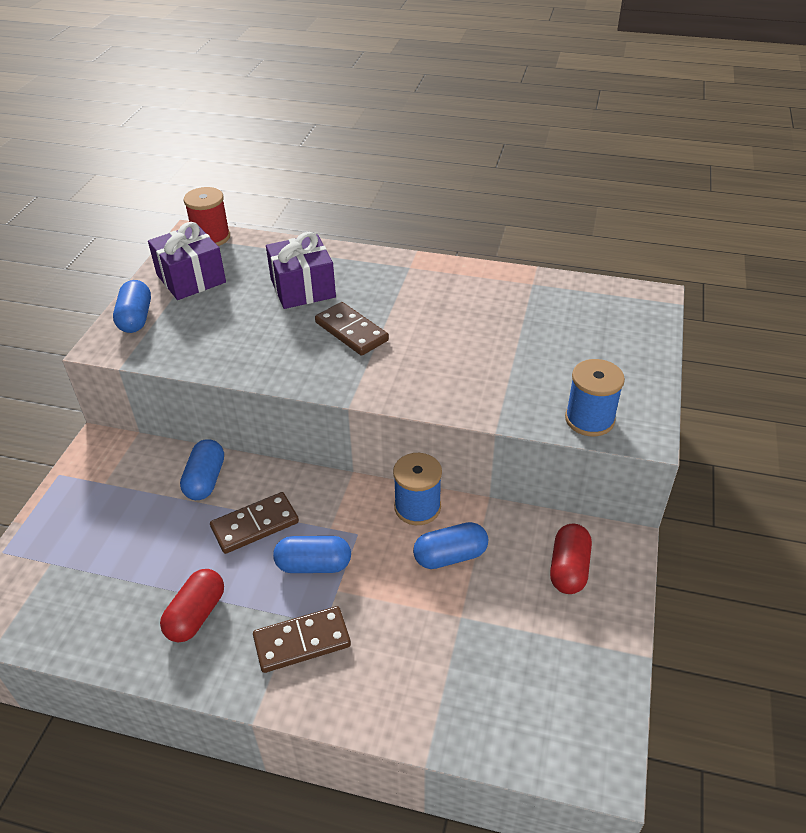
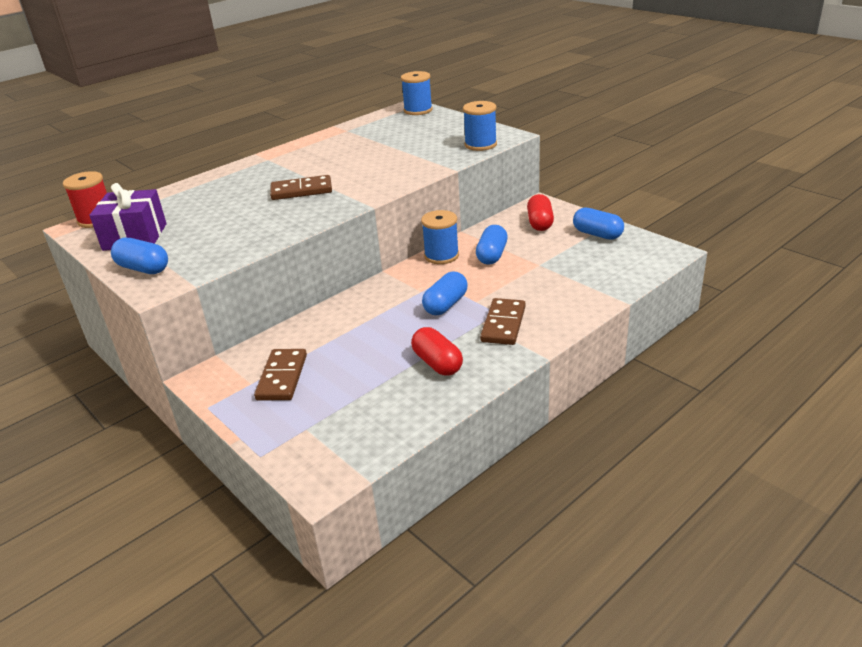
camera: 55 degrees left, 10 degrees down
(205, 480) = (312, 332): blue capsule -> blue capsule (597, 234)
(255, 525) = (383, 320): brown domino -> brown domino (282, 377)
(302, 288) = (226, 197): purple gift -> none
(568, 568) = (540, 223): red capsule -> red capsule turned 45 degrees clockwise
(645, 311) = (418, 110): none -> blue spool

